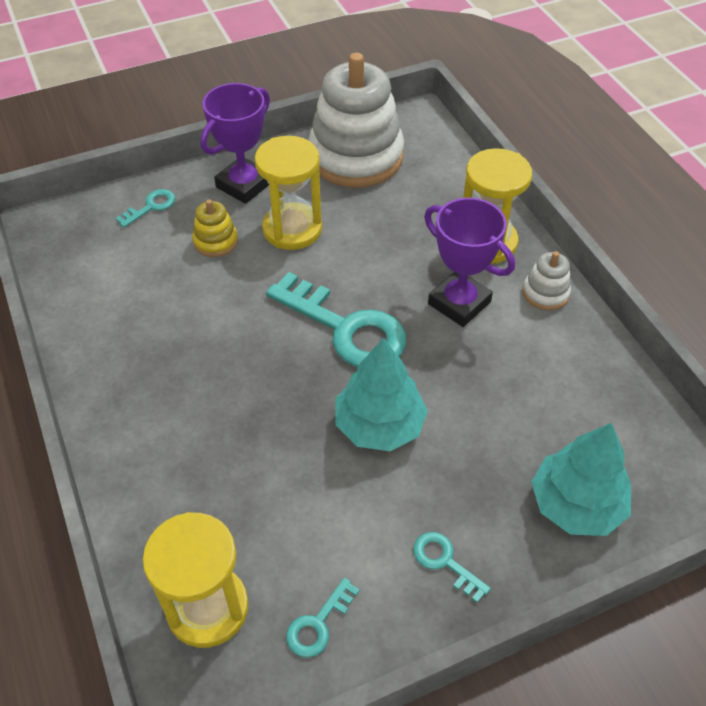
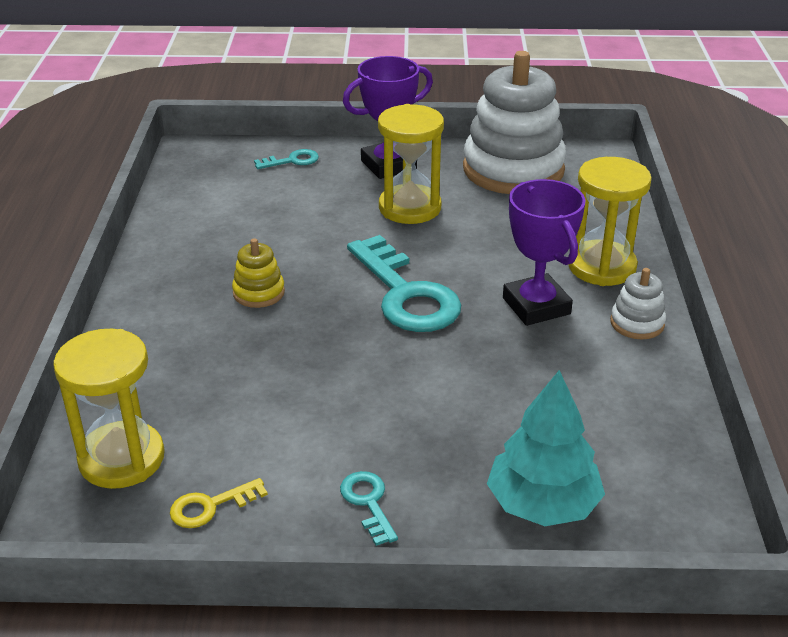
camera: 25 degrees right, 15 degrees down
(215, 241) = (331, 199): yellow stacking toy -> yellow stacking toy (259, 292)
(318, 624) = (210, 506): turquoise key -> yellow key
(379, 425) = (383, 376): turquoise tree -> none

